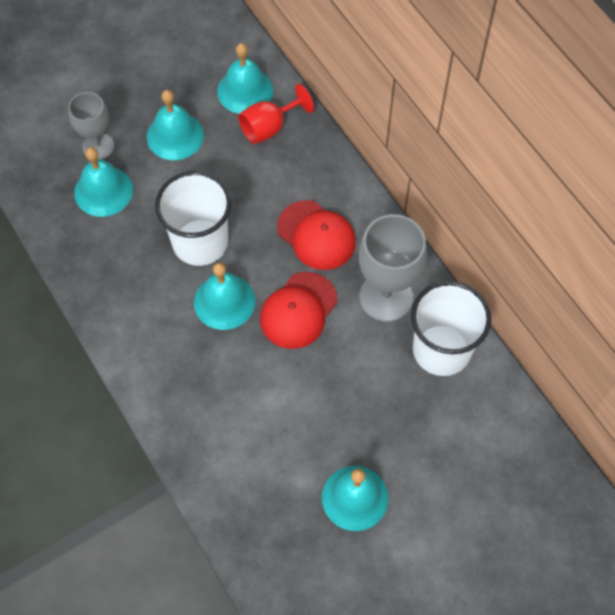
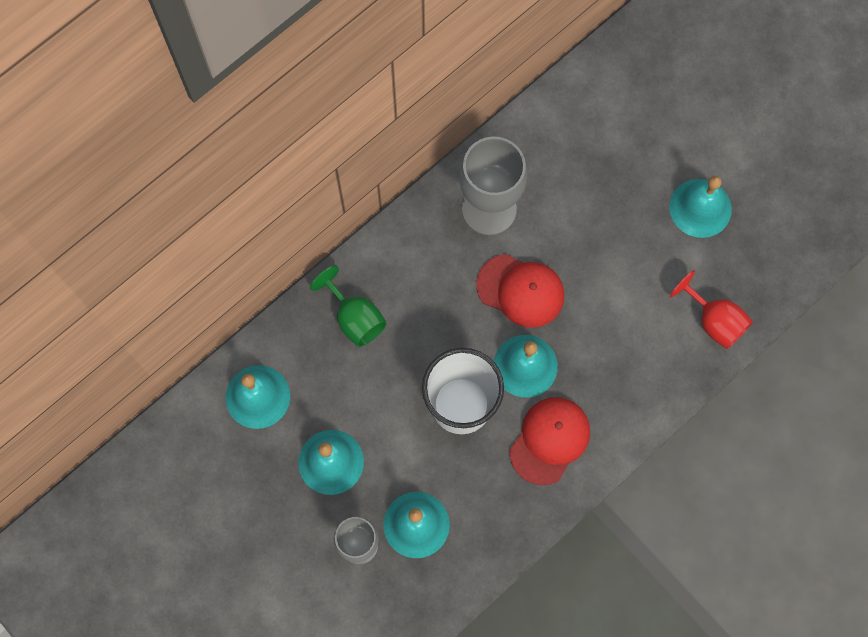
camera: 100 degrees left, 10 degrees up
(269, 127) = (303, 360): red goblet -> red goblet (714, 321)
(299, 171) = (355, 318): none -> green goblet
(316, 235) = (431, 287): red cap -> red cap (549, 440)
(441, 350) = (536, 150): white cup -> none

